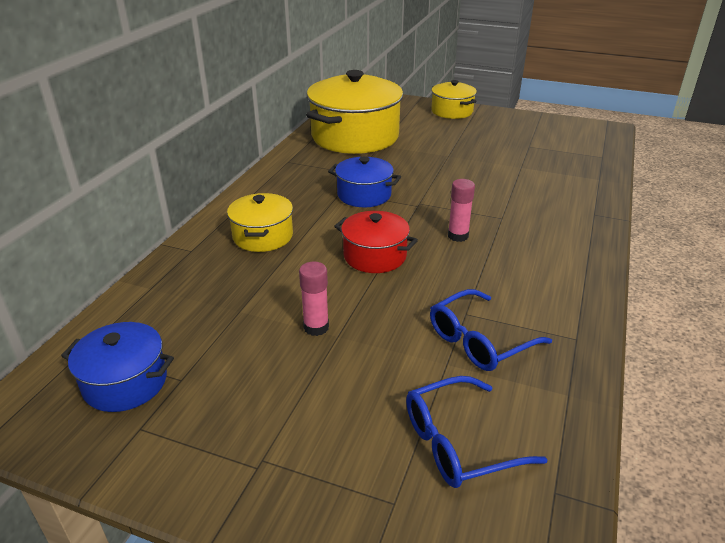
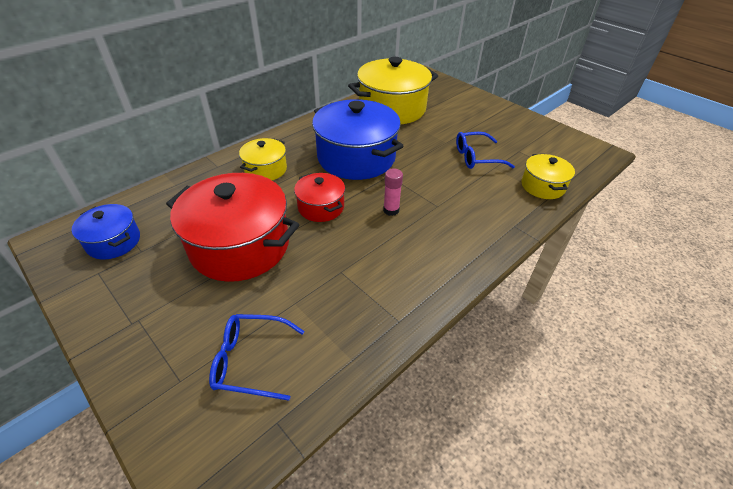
camera: 25 degrees right, 10 degrees up
(316, 327) = (240, 246): pink glue stick -> red pot
(364, 195) = (356, 157): blue pot -> blue pot, size x1.92
(452, 111) = (484, 104): yellow pot -> yellow pot (542, 186)
(479, 341) = (330, 295): blue glasses -> blue glasses (476, 157)

